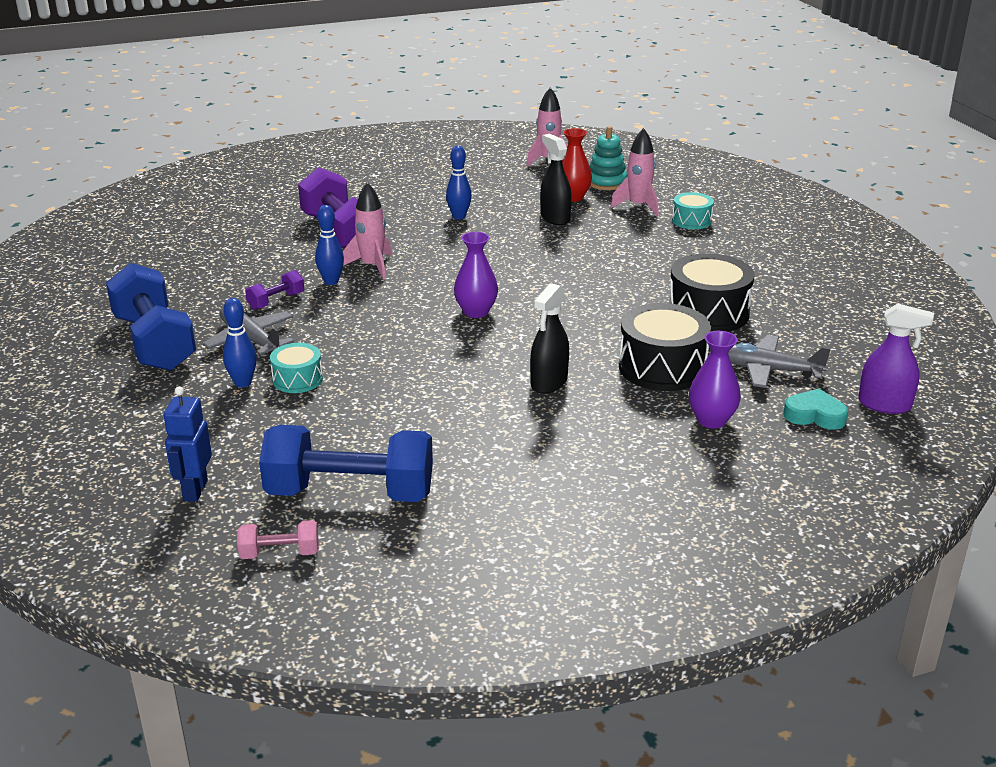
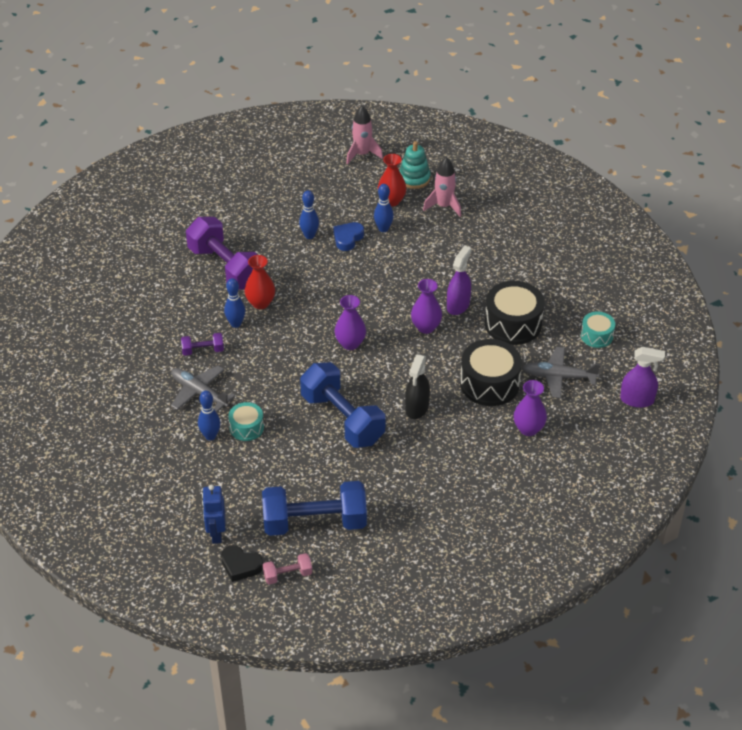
camera: 10 degrees left, 15 degrees up
(154, 343) = (132, 405): blue dumbbell -> blue dumbbell (342, 419)
(212, 533) = (241, 566): none -> black heart
(276, 301) = (203, 350): purple dumbbell -> purple dumbbell turned 45 degrees clockwise
(372, 266) = (260, 303): pink rocket -> red vase
(506, 222) = (348, 238): none -> blue heart
(555, 218) = (383, 229): black spray bottle -> blue bowling pin
(585, 306) = (426, 327): none -> purple vase
(635, 289) = (458, 305): none -> purple spray bottle
(691, 221) = (487, 220): turquoise drum -> turquoise drum (596, 336)
(814, 415) = (593, 415): turquoise heart -> none

